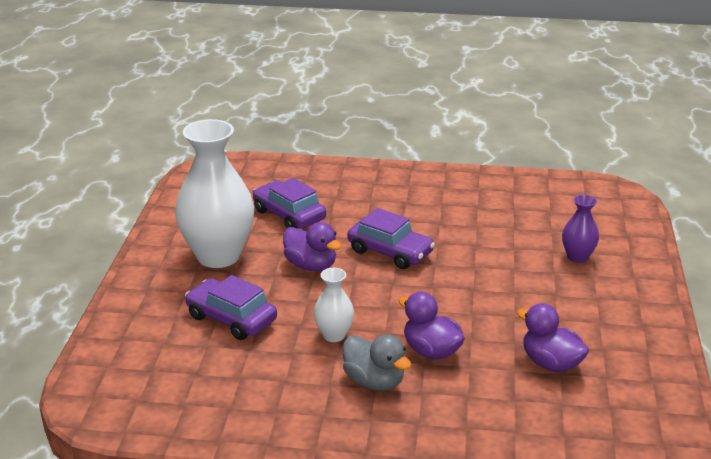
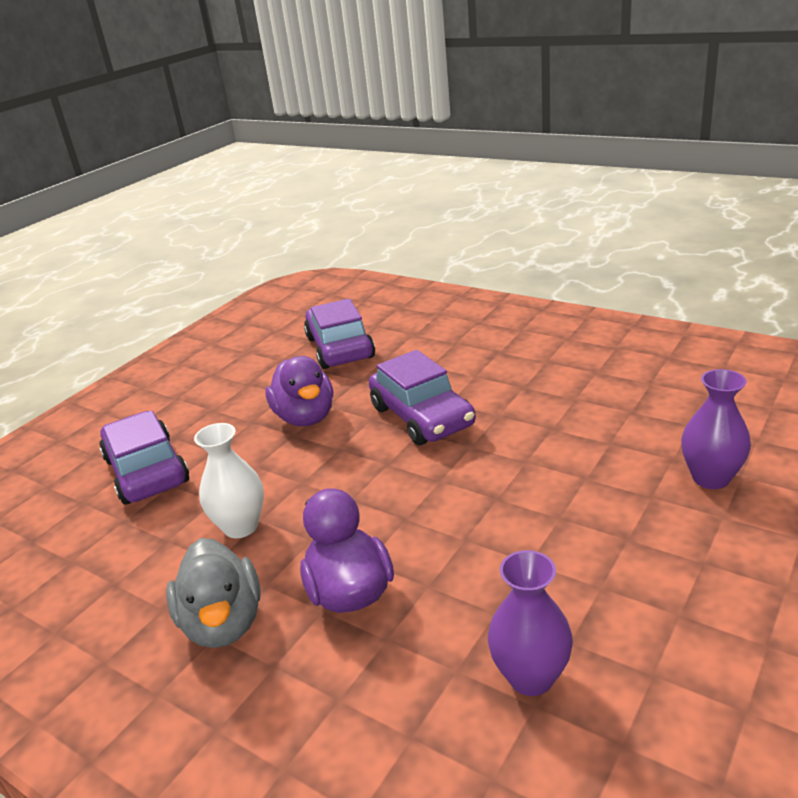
camera: 30 degrees right, 0 degrees up
(218, 256) = (214, 385): white vase -> none
(551, 363) = (530, 677): purple duck -> purple vase

